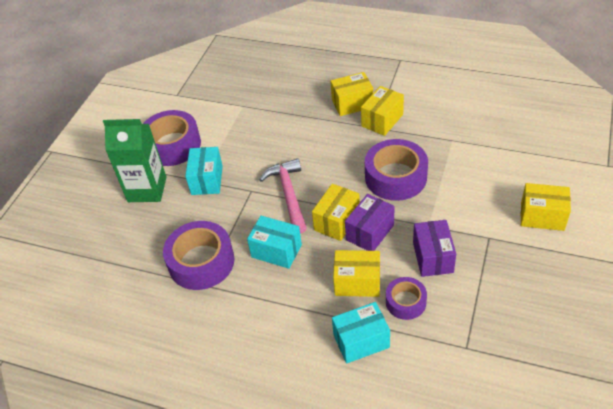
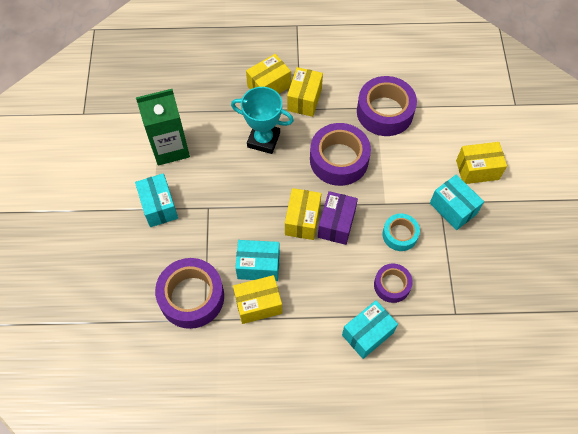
camera: 25 degrees left, 15 degrees up
(147, 189) = (101, 232): green carton -> green carton (170, 148)
(172, 145) = (105, 175): purple tape -> purple tape (385, 112)
(288, 195) = (246, 203): pink hammer -> none
(328, 146) = (263, 140): none -> turquoise trophy
(357, 282) = (344, 278): yellow box -> yellow box (258, 304)
(433, 257) = (400, 235): purple box -> turquoise tape
(501, 246) = (453, 208): none -> turquoise box

